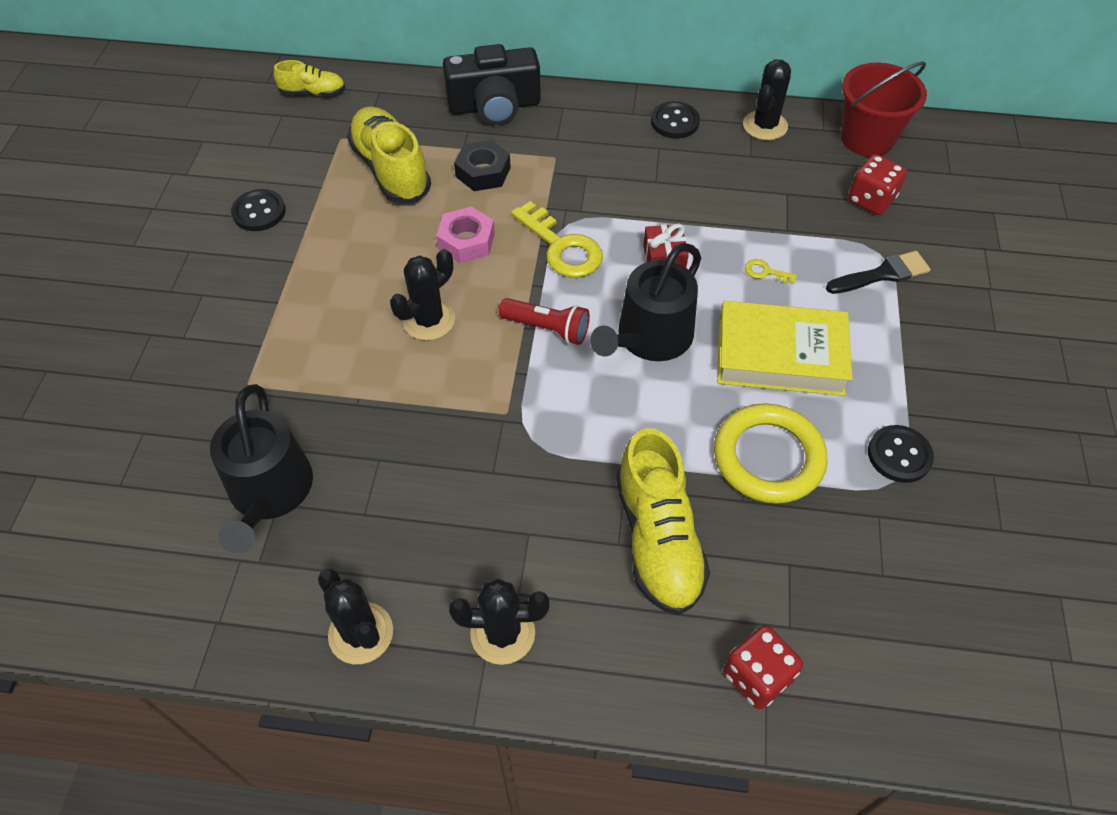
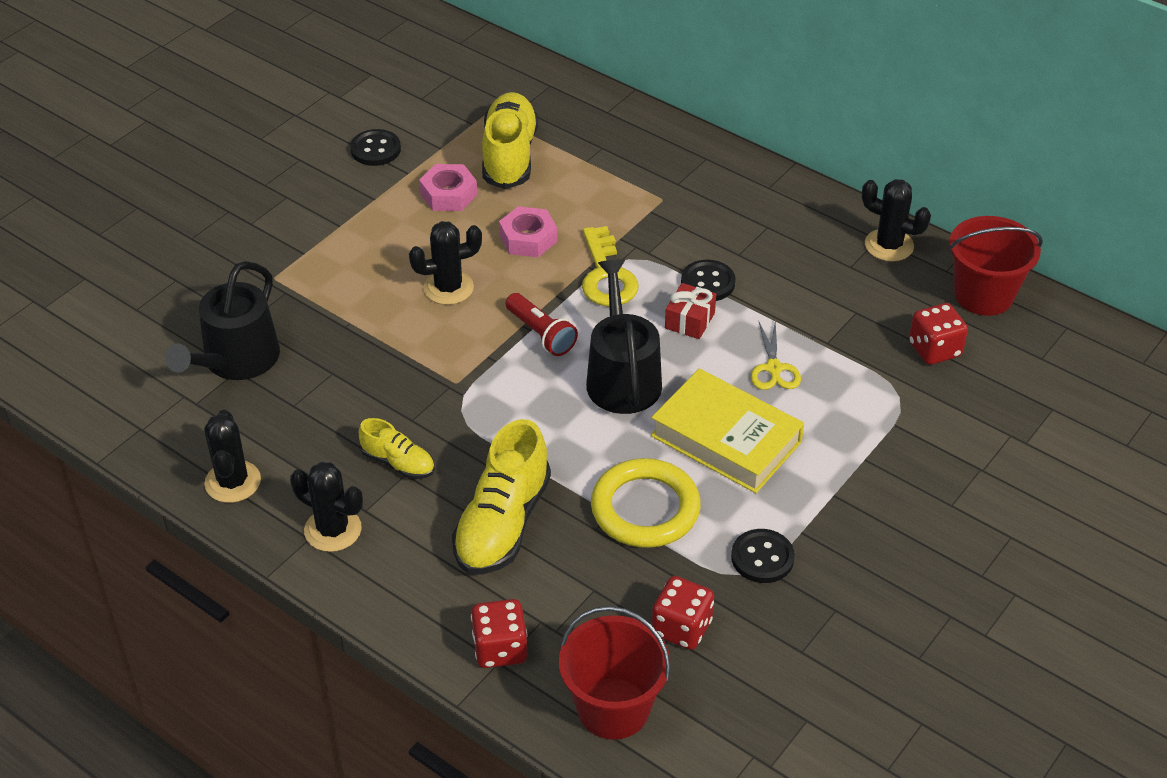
camera: 30 degrees right, 10 degrees down
(313, 93) = (492, 66): yellow shoe -> yellow shoe (398, 463)
(361, 228) = (448, 194): none -> pink nut
(483, 172) = (587, 187): black nut -> none
(494, 106) = (643, 135): black camera -> none
(649, 338) = (622, 377): black watering can -> black watering can turned 105 degrees clockwise
(674, 122) = (802, 209): black button -> black button (708, 283)
(765, 126) = (889, 245): black cactus -> black cactus turned 60 degrees clockwise
(765, 272) = (773, 368): yellow key -> yellow scissors
(882, 274) = (885, 415): black brush -> none
(891, 562) = (681, 628): none -> red dice
(902, 681) = (613, 708): none -> red bucket

